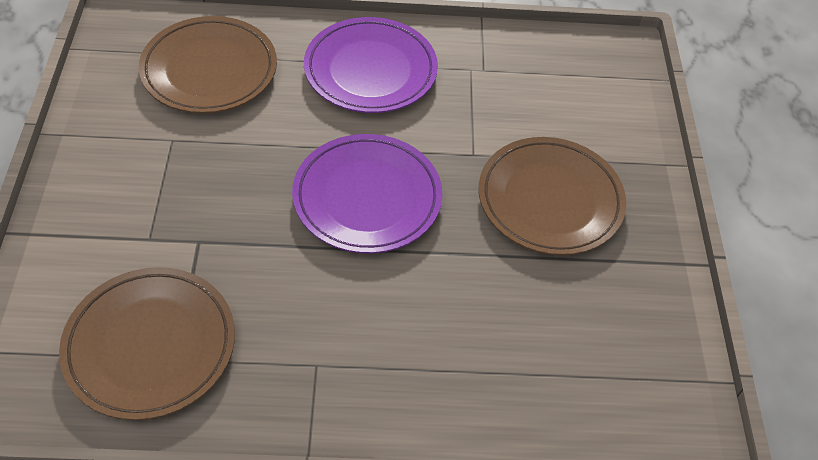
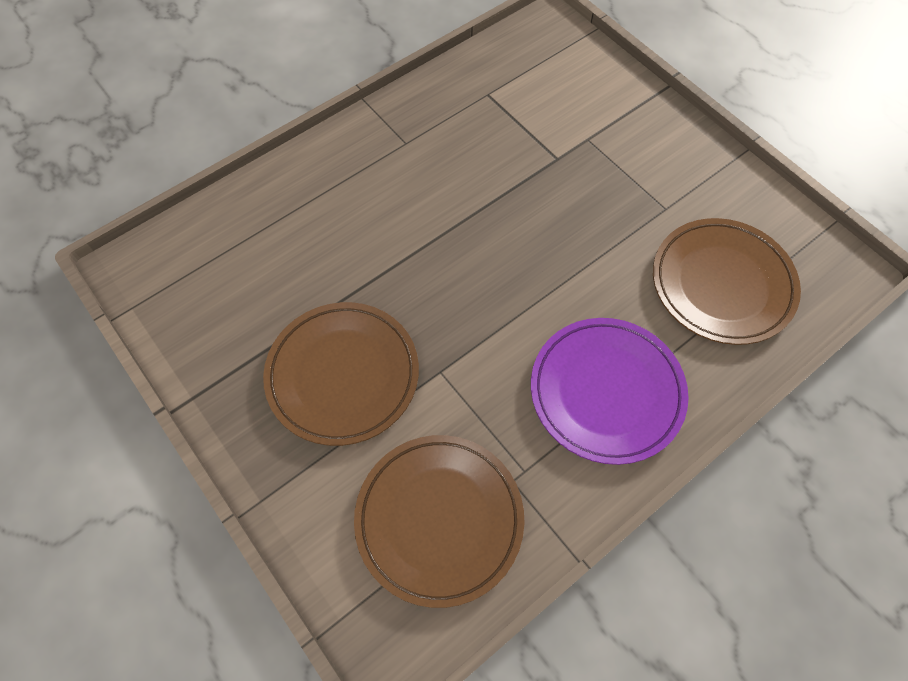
camera: 145 degrees right, 10 degrees up
(150, 345) = (509, 90): brown plate -> brown plate (439, 519)
(367, 197) = (484, 269): purple plate -> none

